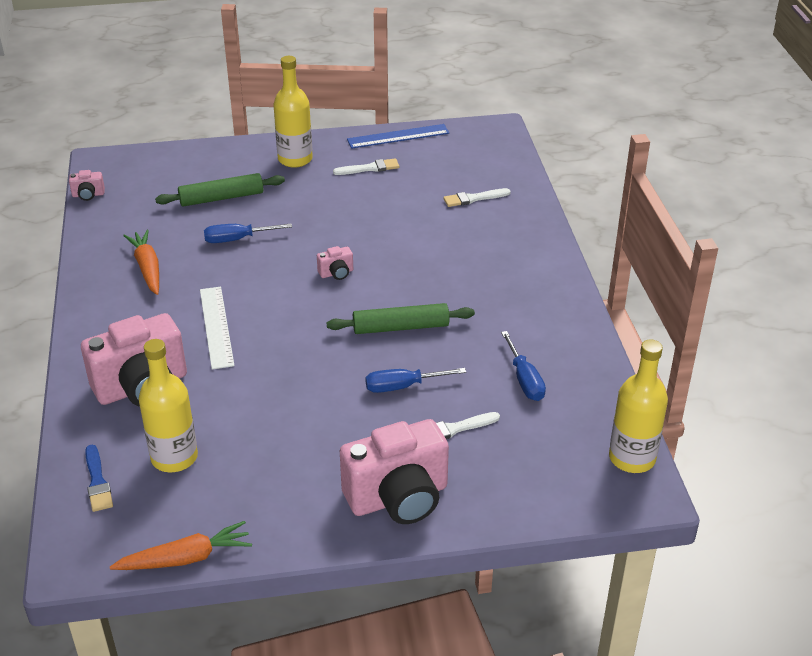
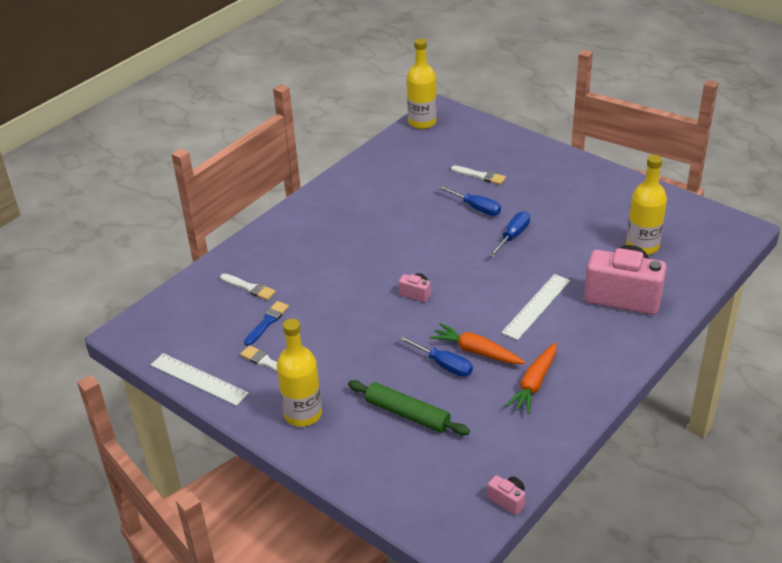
camera: 130 degrees left, 0 degrees up
(97, 482) = (697, 258): blue brush -> blue brush (267, 322)
(186, 558) = (680, 200): orange carrot -> orange carrot (476, 351)
(398, 136) = (199, 379): blue ruler -> white ruler
(398, 498) = (549, 166): pink camera -> none
(401, 327) = (430, 237): green rolling pin -> none
(524, 379) = (411, 175): blue screwdriver -> blue screwdriver (512, 236)

